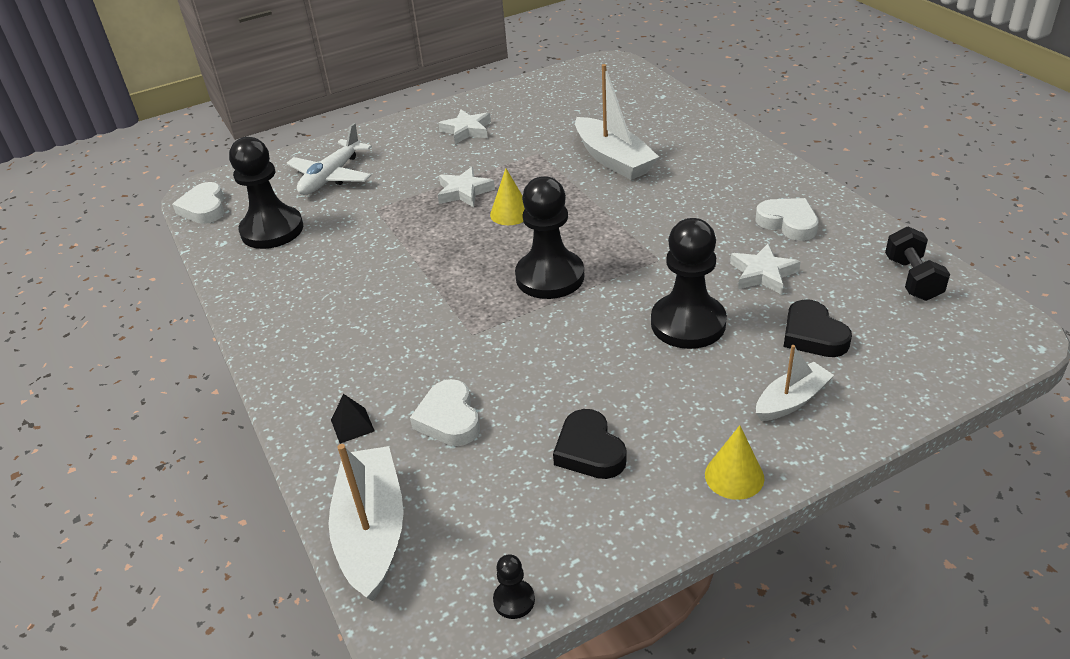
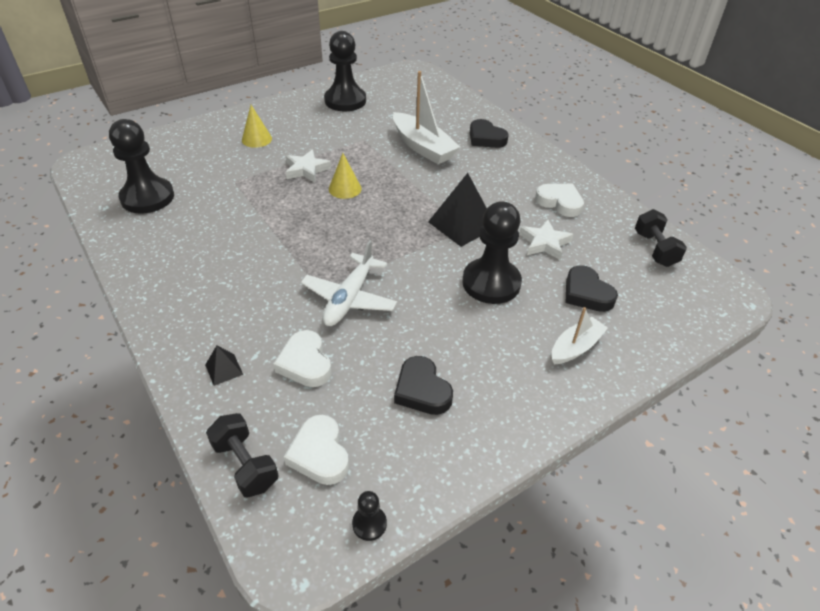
camera: 10 degrees left, 5 degrees up
(204, 208) = (88, 177): white heart -> white heart (319, 454)
(331, 177) = (196, 154): white plane -> white plane (349, 298)
(372, 532) = (245, 465): white boat -> black dumbbell
(466, 130) = (305, 119): white star -> none
(550, 277) = (380, 242): black pawn -> black pawn (345, 101)
(656, 253) = (462, 224): none -> black pyramid
(697, 145) = (486, 138): none -> black heart
(734, 476) = (537, 411): yellow cone -> yellow cone (256, 139)

